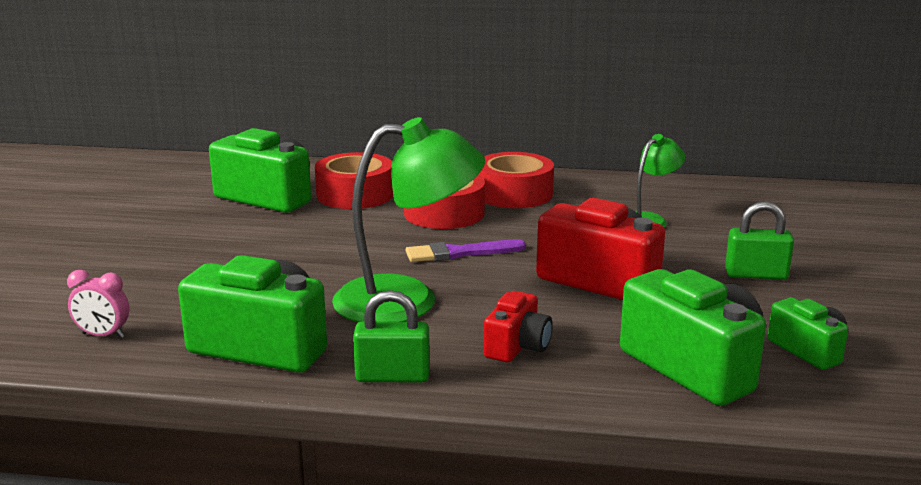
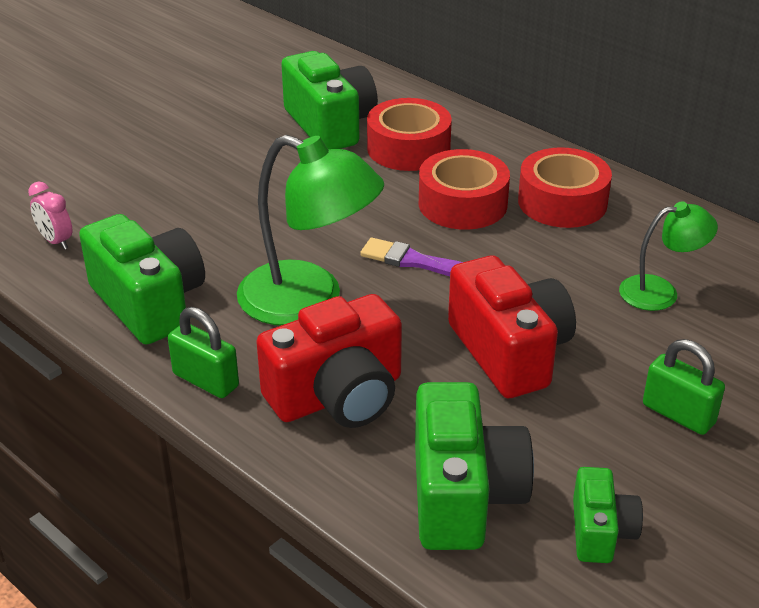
camera: 35 degrees right, 15 degrees up
(517, 346) = (338, 396): red camera -> red camera, size x1.82

